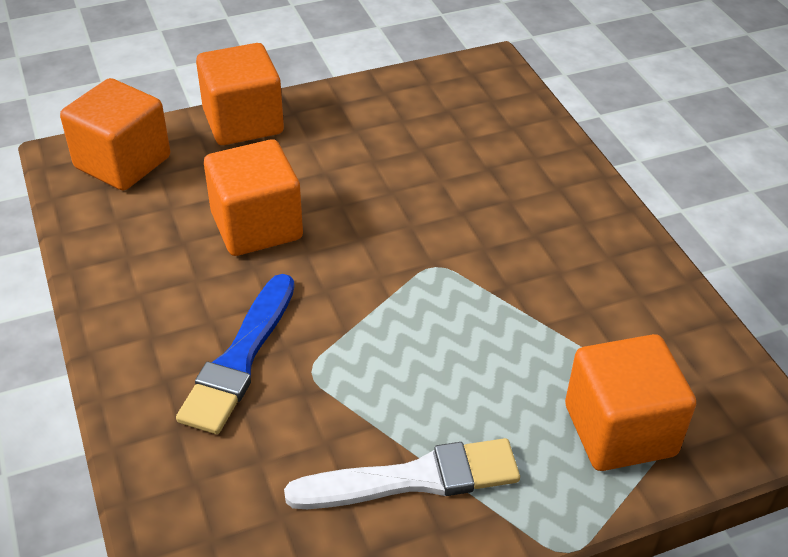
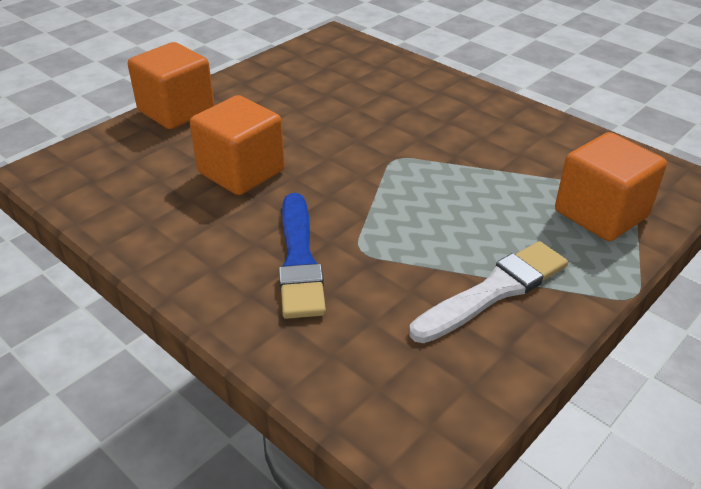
camera: 25 degrees left, 5 degrees down
(123, 162) = (94, 161): orange cube -> none

